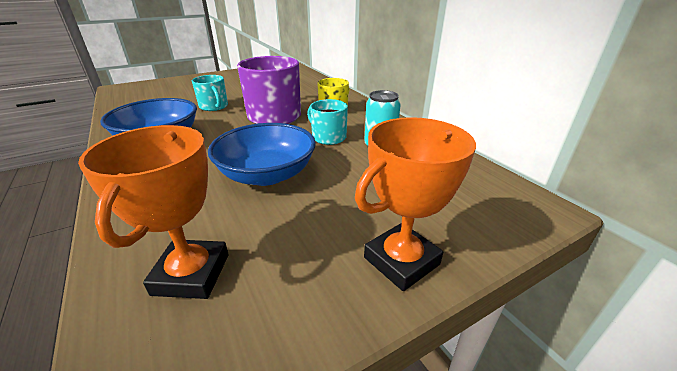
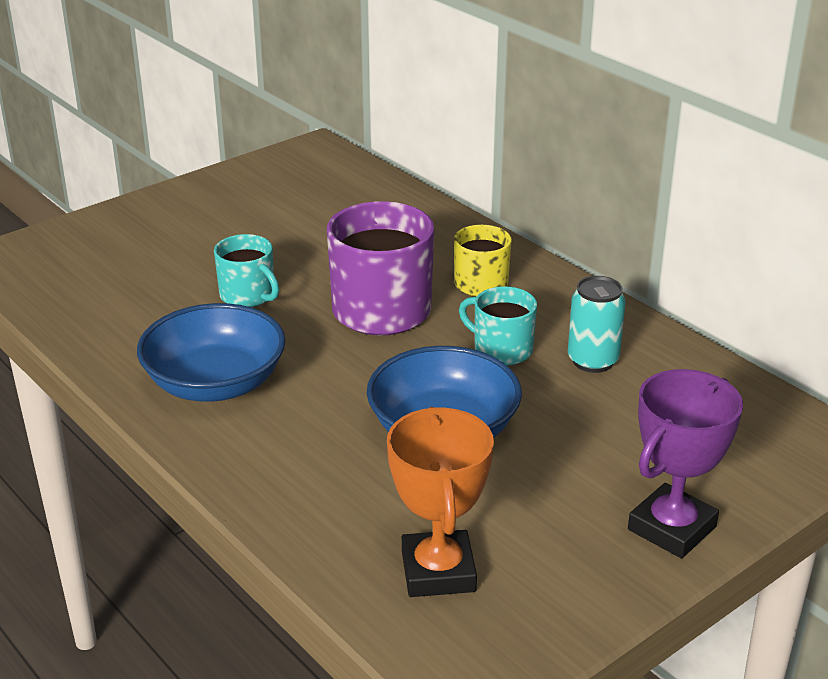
camera: 10 degrees left, 0 degrees up
(401, 261) = (672, 528): orange trophy -> purple trophy

